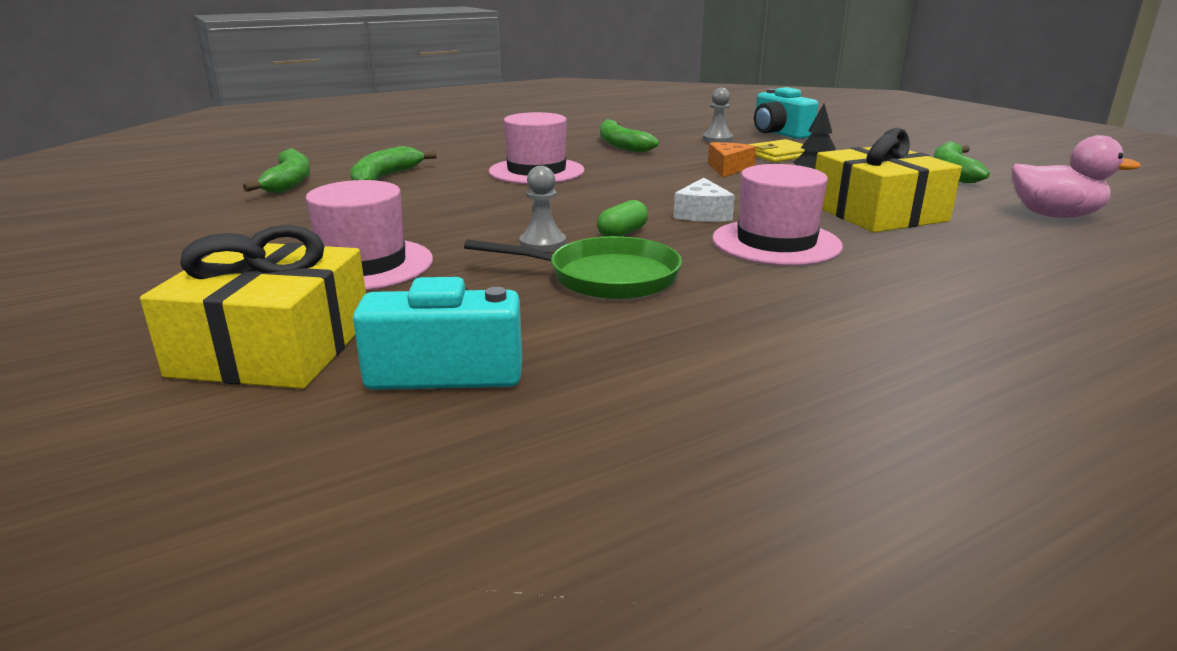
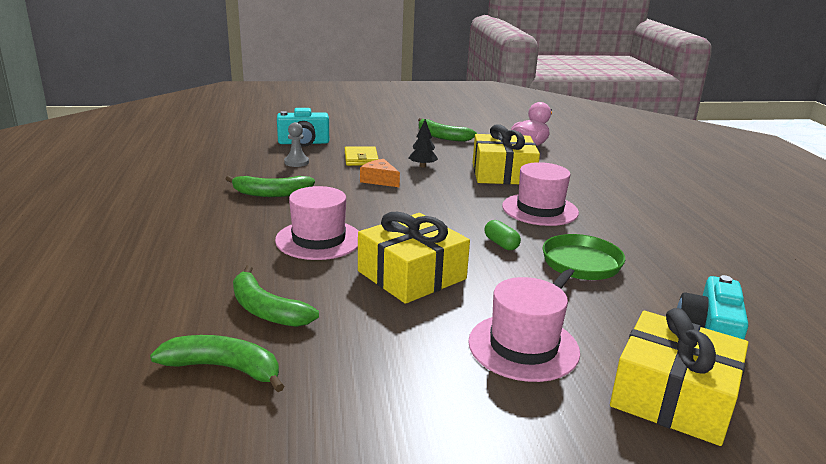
camera: 70 degrees left, 0 degrees up
(492, 208) = (412, 275): none -> yellow gift
(542, 244) = (509, 272): grey pawn -> none
(702, 214) = (475, 213): white cheese -> none

